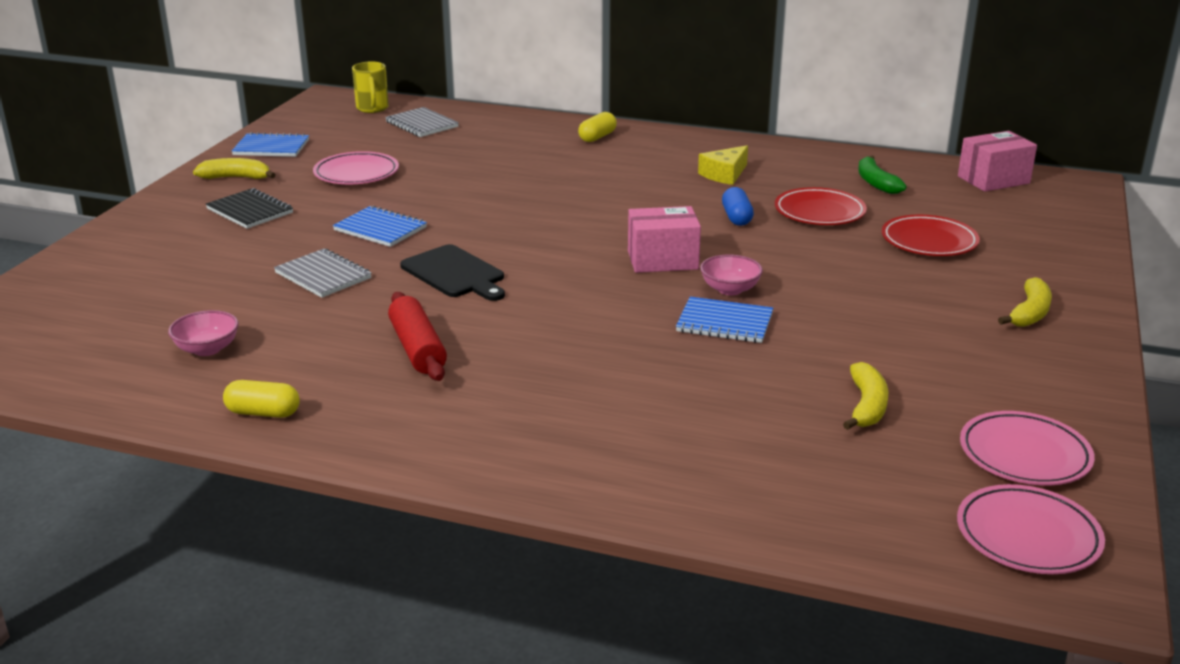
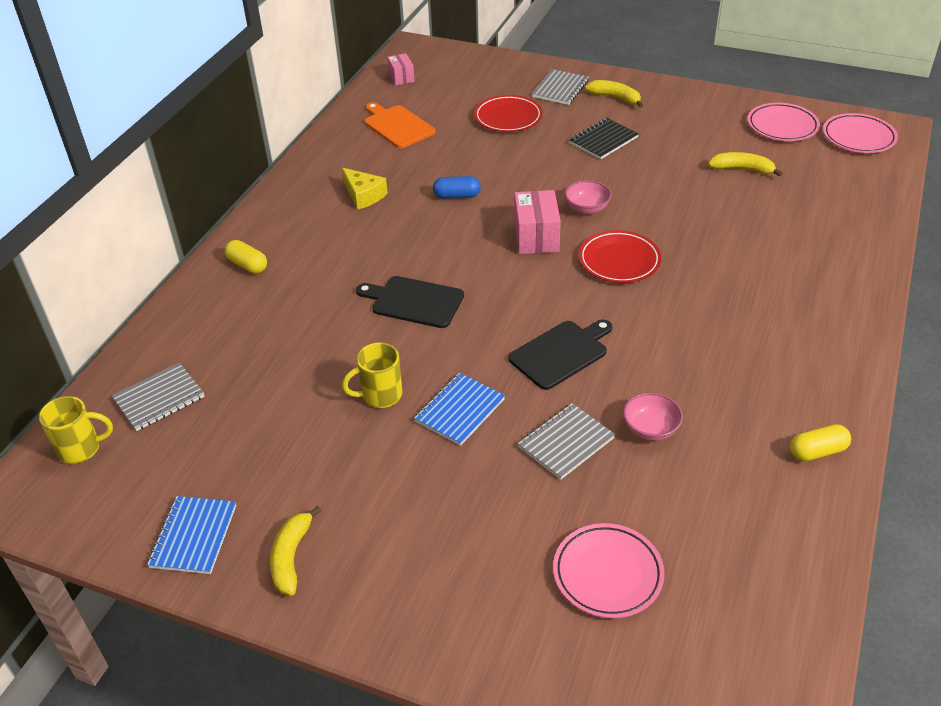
camera: 85 degrees left, 15 degrees up
(207, 349) = (720, 508): pink bowl -> pink bowl (650, 429)
(250, 211) = (399, 526): black notebook -> black notebook (603, 140)
(263, 413) = (817, 451): yellow capsule -> yellow capsule turned 60 degrees clockwise
(356, 174) = (305, 443): pink plate -> pink plate (607, 574)
(408, 197) = (380, 395): none -> yellow mug
(418, 348) = (699, 368): red rolling pin -> none
(542, 204) = (414, 301): none -> black cutting board
(724, 323) = (640, 214): blue notebook -> none
(819, 212) = (451, 156): red plate -> red plate (619, 261)
(876, 183) = (397, 126): green banana -> orange cutting board
(993, 180) = (401, 77): pink box -> pink box, size x0.61
(1030, 274) = (560, 89): none -> grey notebook

